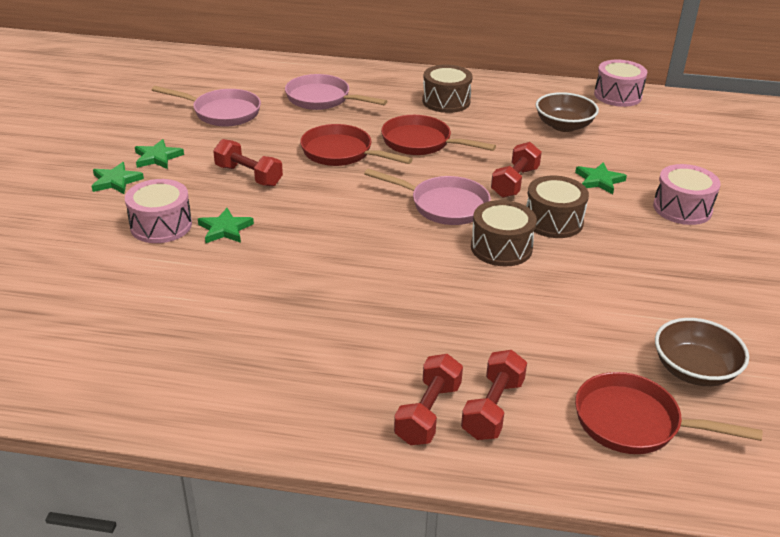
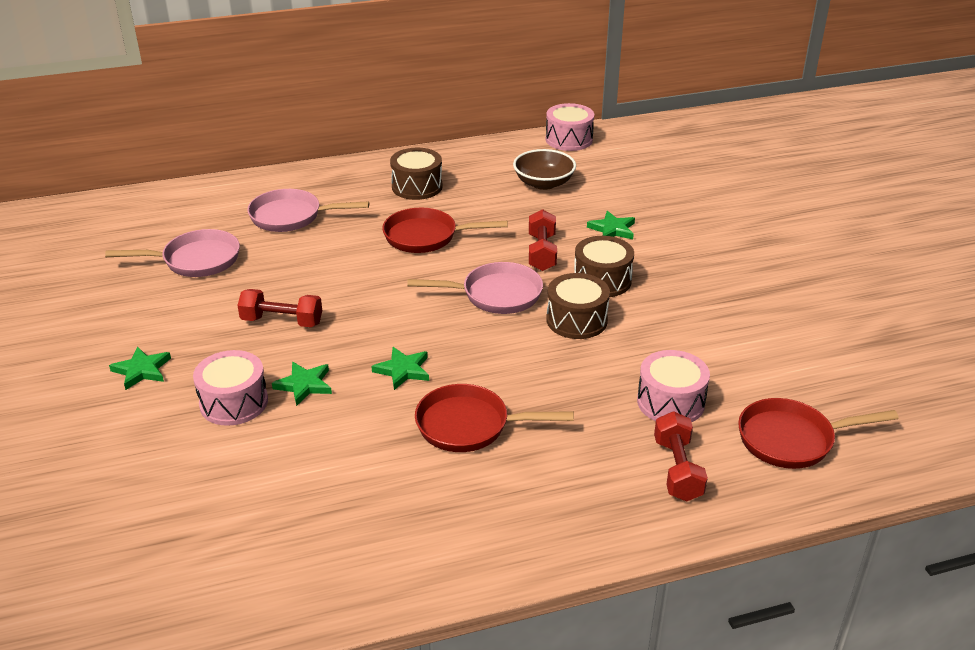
camera: 25 degrees left, 0 degrees up
(157, 157) = (166, 330): green star -> green star (403, 370)
(341, 153) = (357, 270): red pan -> red pan (469, 425)
(428, 413) = (629, 494): red dumbbell -> none
(682, 208) = (698, 236): pink drum -> pink drum (670, 402)
(694, 370) = (804, 378): brown bowl -> none

